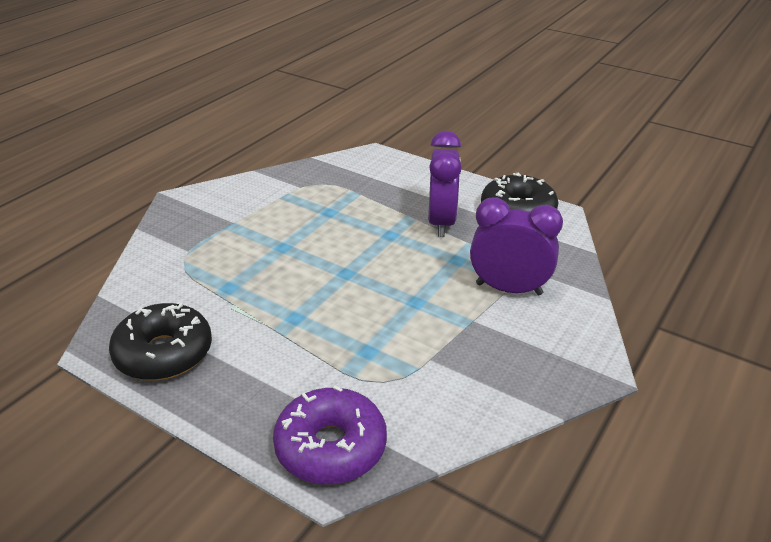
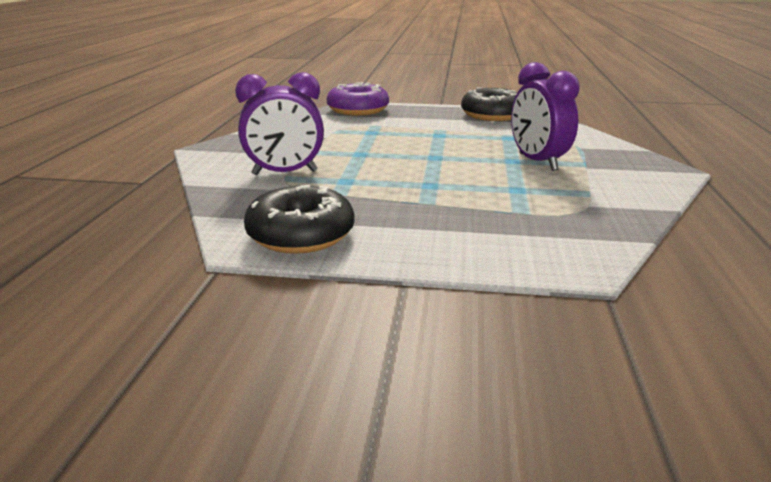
camera: 155 degrees right, 10 degrees down
(441, 222) = (388, 205): purple clock -> purple clock (537, 162)

